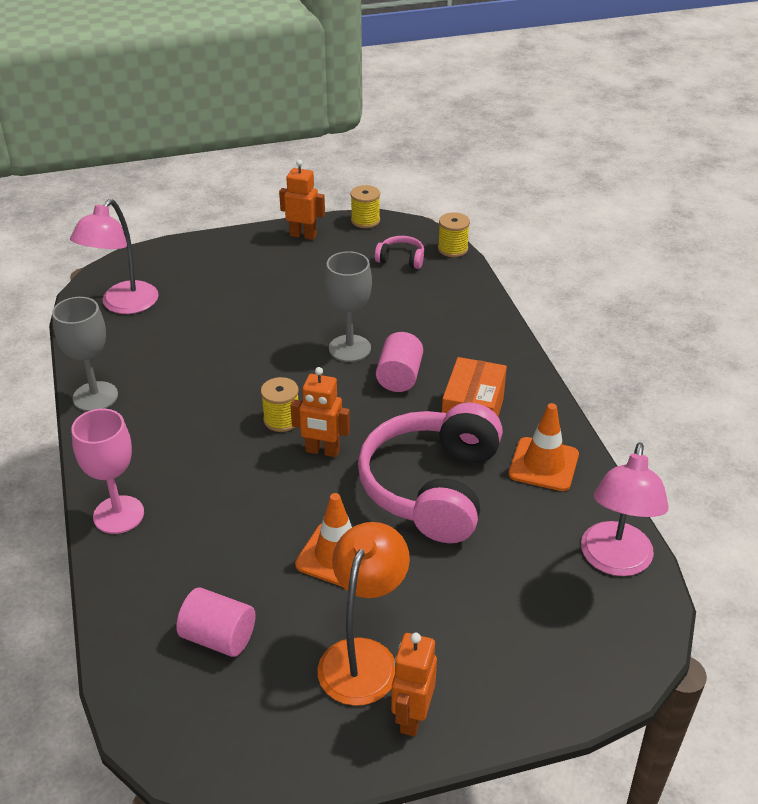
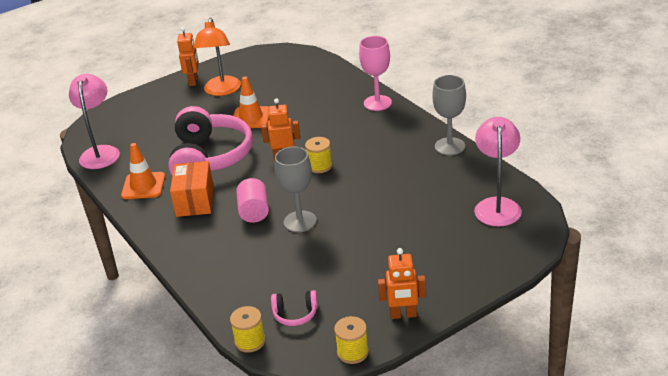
camera: 165 degrees right, 5 degrees down
(218, 637) = (291, 80): pink cylinder -> none

